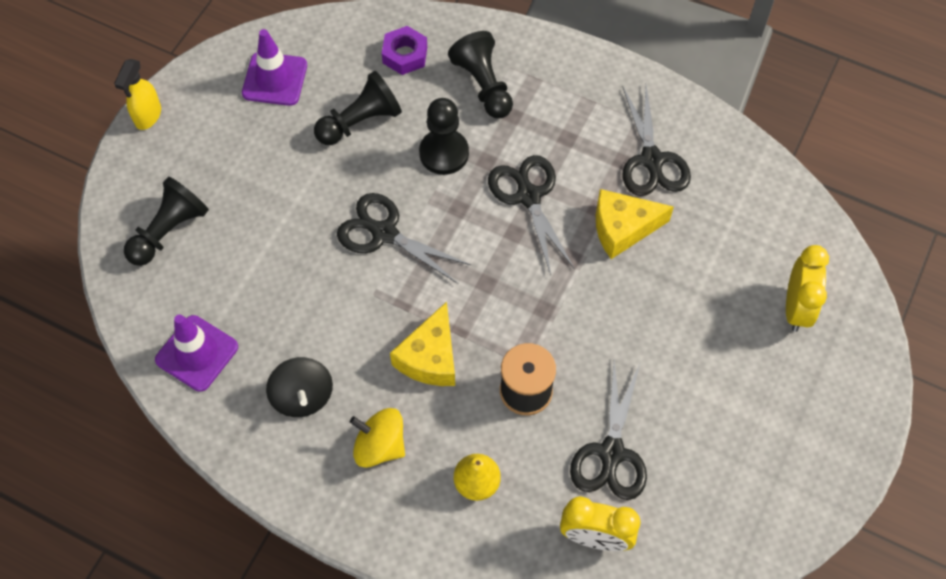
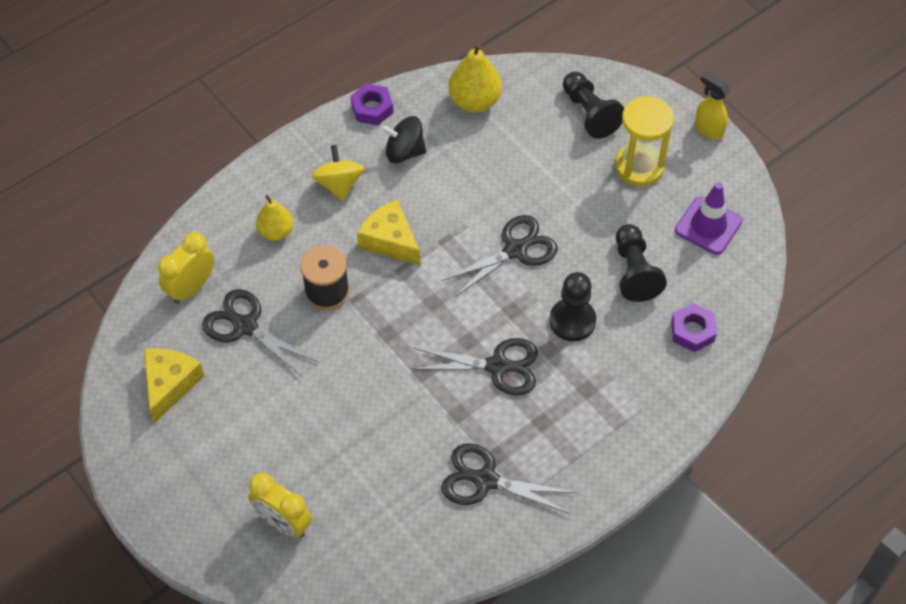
camera: 115 degrees right, 5 degrees down
(197, 353) = (474, 101): purple traffic cone -> yellow pear
(224, 161) = (639, 166): none -> yellow hourglass
(253, 461) = (372, 108): none -> purple nut
(379, 446) = (339, 184): yellow spinning top -> yellow spinning top turned 60 degrees counterclockwise
(483, 85) = (630, 379): black pawn -> none
(623, 228) = (430, 424): yellow cheese -> yellow cheese (170, 384)

